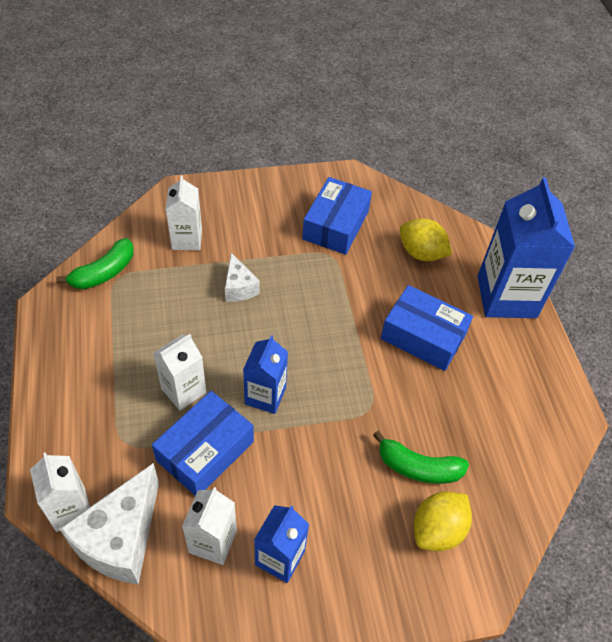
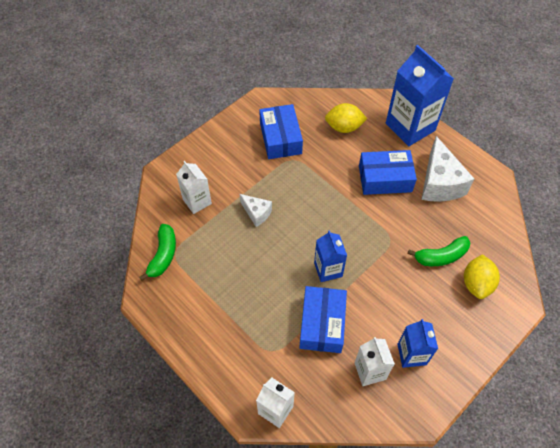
camera: 30 degrees left, 5 degrees up
(121, 539) = (319, 405): white cheese -> white cheese (439, 183)
(183, 390) = (279, 297): white carton -> none

